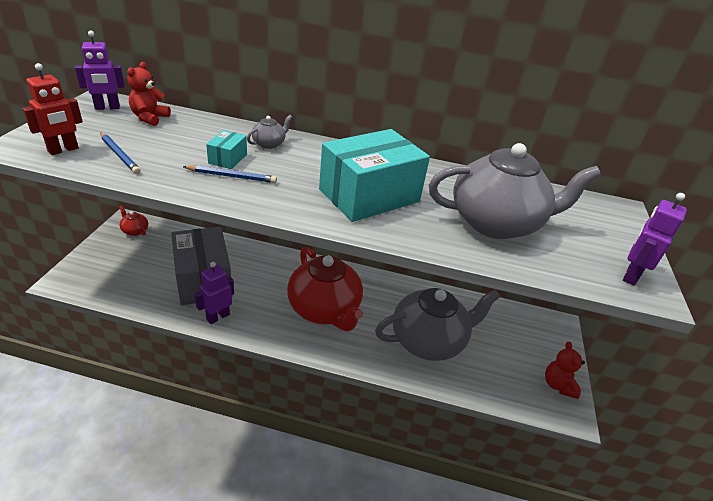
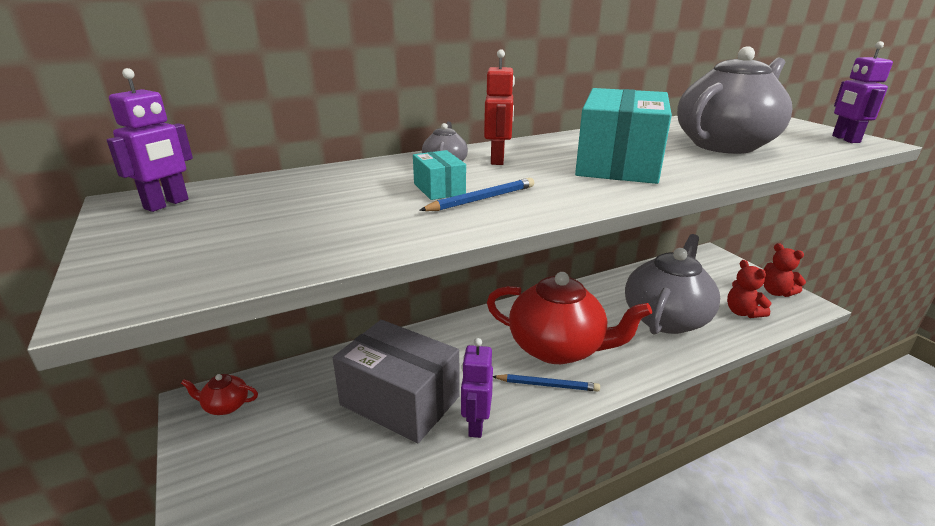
camera: 35 degrees left, 10 degrees down
(63, 150) = (212, 264): red robot -> red robot (498, 160)
(119, 155) = (309, 235): blue pencil -> blue pencil (547, 385)
(150, 118) = (255, 192): red teddy bear -> red teddy bear (742, 312)

